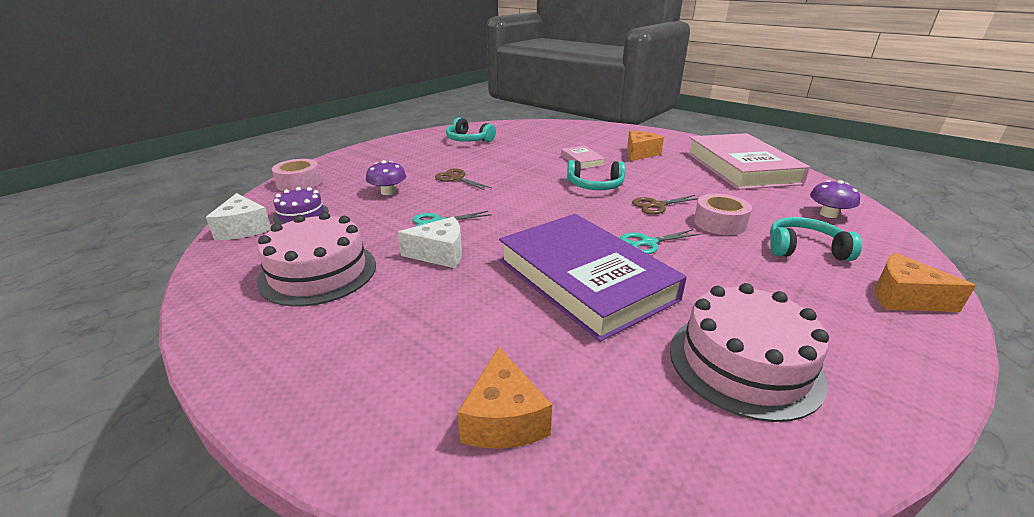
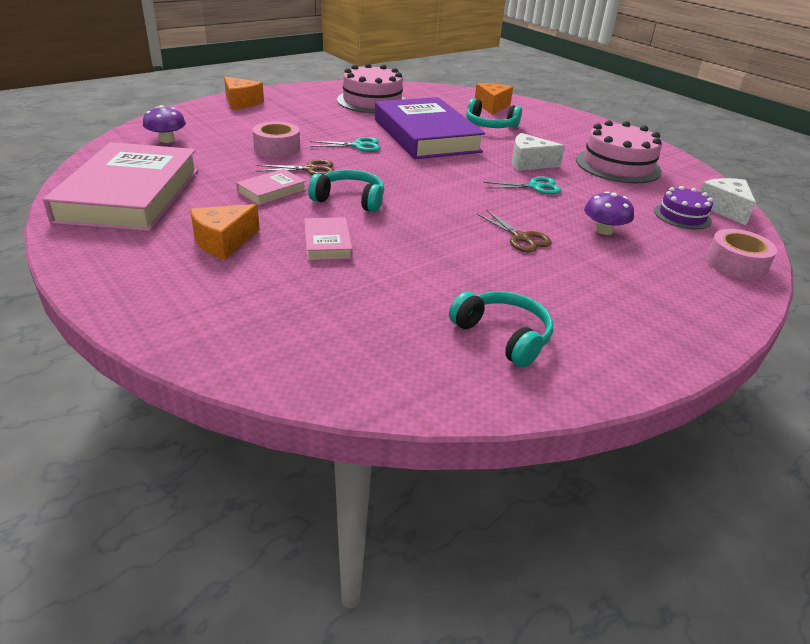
camera: 170 degrees left, 5 degrees up
(659, 183) = (271, 191): none -> pink book
(804, 249) = (246, 126): turquoise headphones -> turquoise headphones (490, 125)

